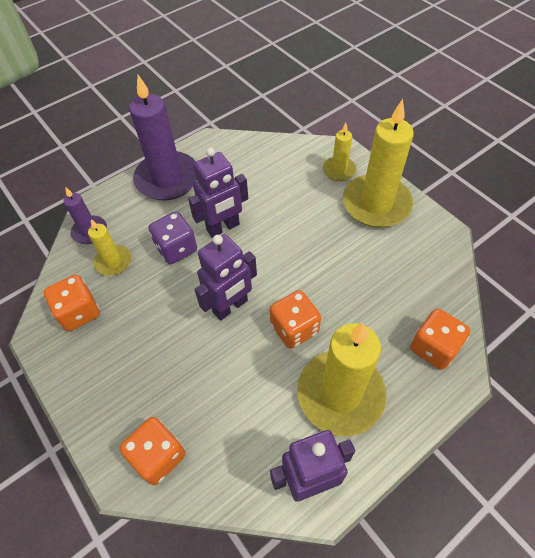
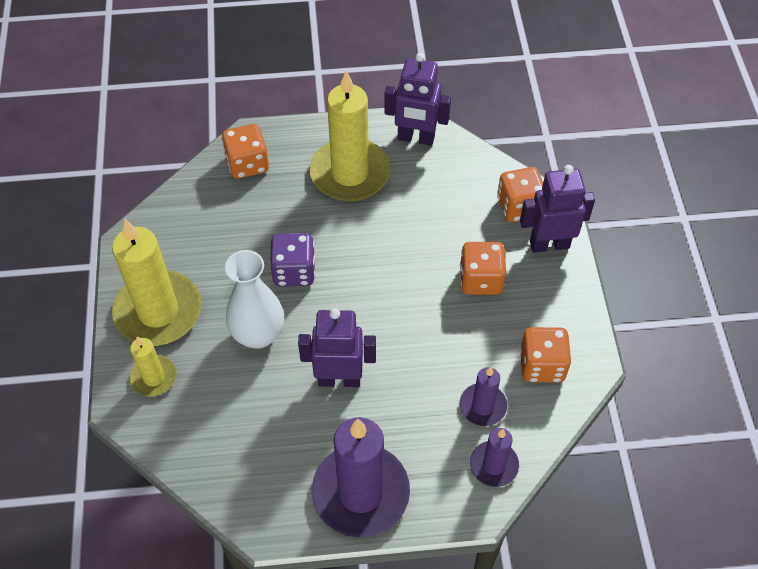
camera: 150 degrees left, 0 degrees up
(113, 262) = (482, 406): yellow candle -> purple candle
(176, 248) = (405, 382): purple dice -> purple dice (294, 271)
(230, 306) = (389, 288): purple robot -> purple robot (549, 244)
(294, 328) = (346, 238): orange dice -> orange dice (480, 280)
(299, 225) = (258, 334): none -> white vase

